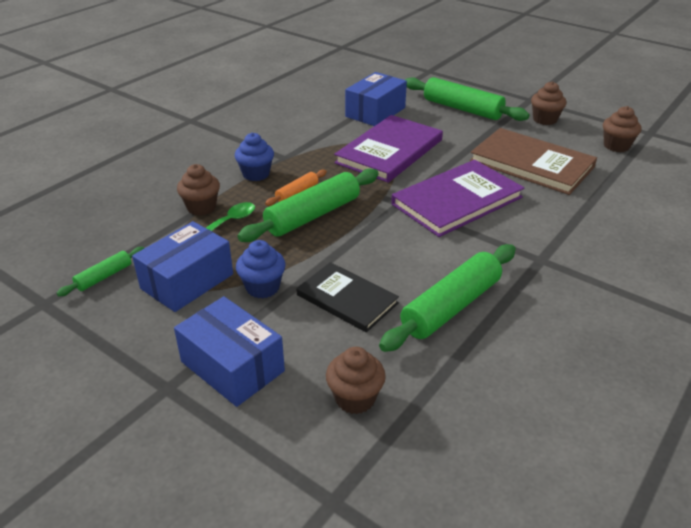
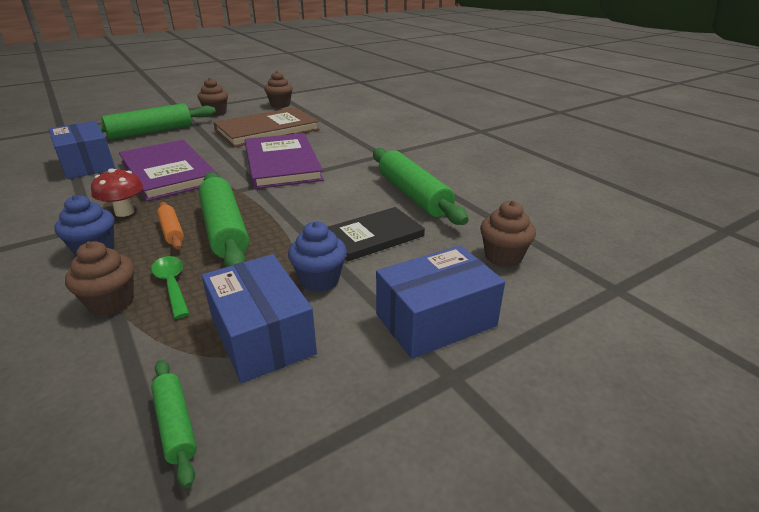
camera: 70 degrees left, 5 degrees down
(312, 162) = (125, 212): none -> red mushroom

